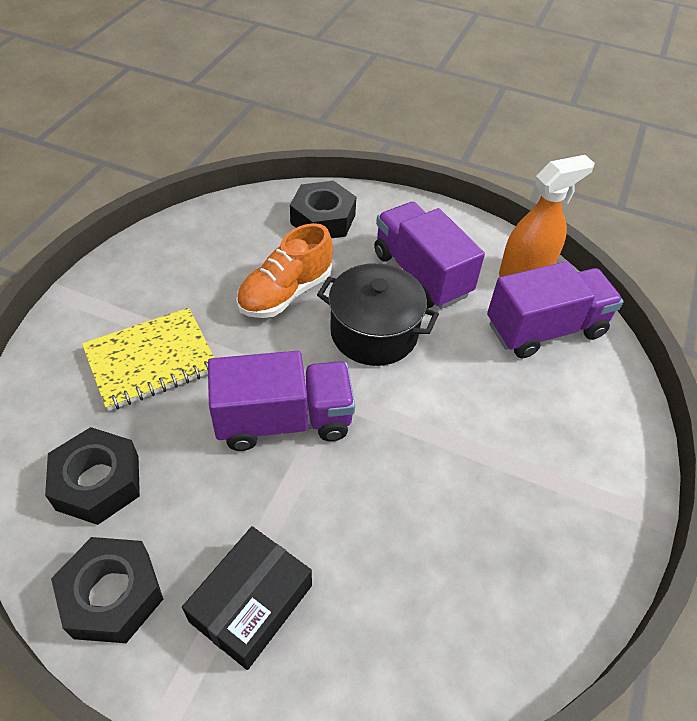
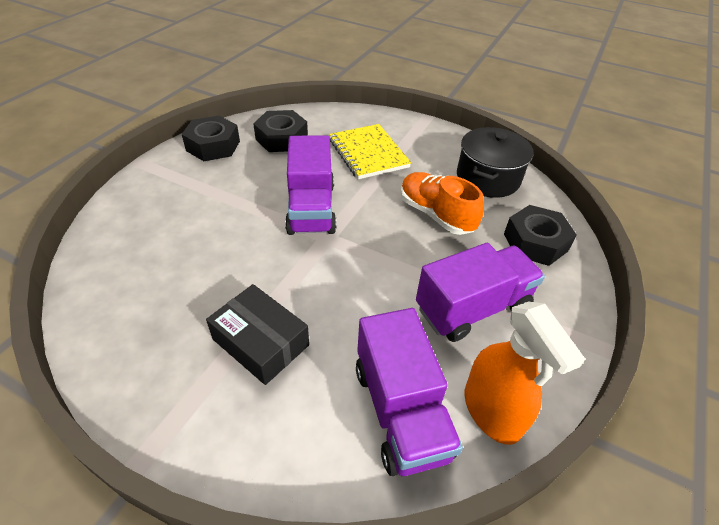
camera: 95 degrees right, 5 degrees down
(251, 603) = (186, 191): black box -> black box (260, 342)
(374, 332) = (393, 264): black pot -> black pot (488, 178)

